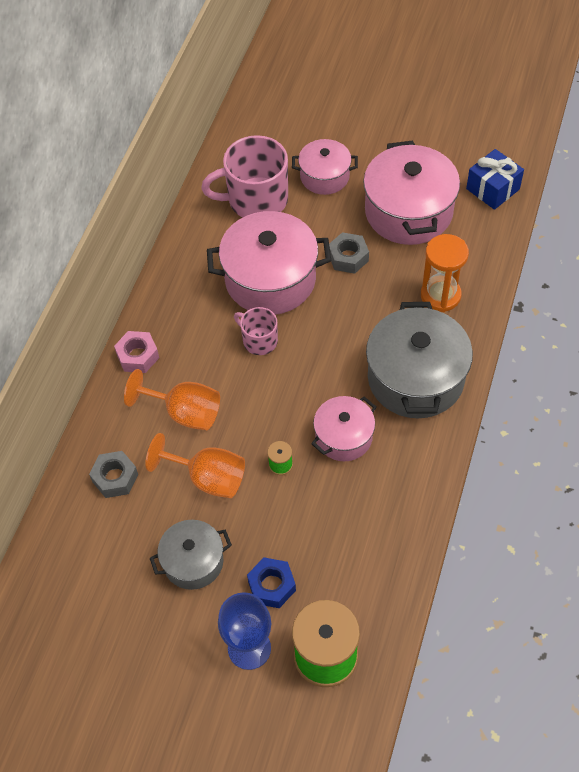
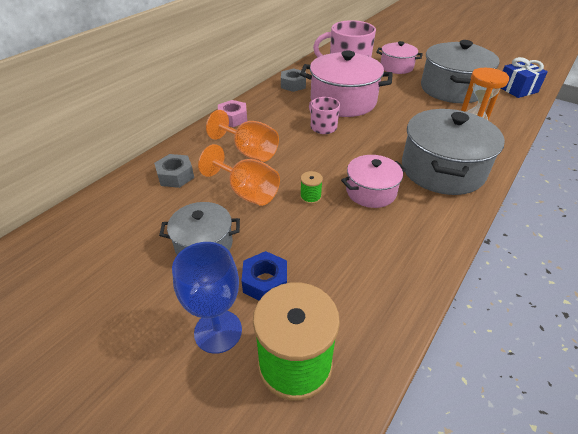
camera: 15 degrees right, 15 degrees down
(348, 257) = (403, 101): grey nut -> grey nut (293, 85)
(408, 212) = (452, 89): pink pot -> grey pot

